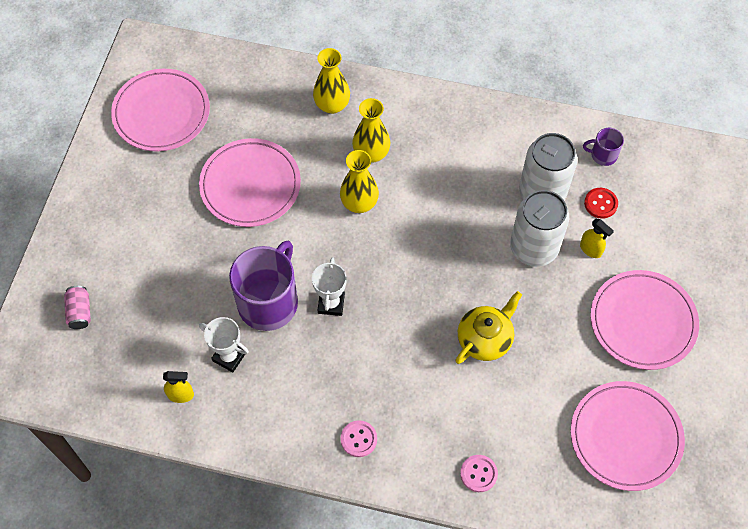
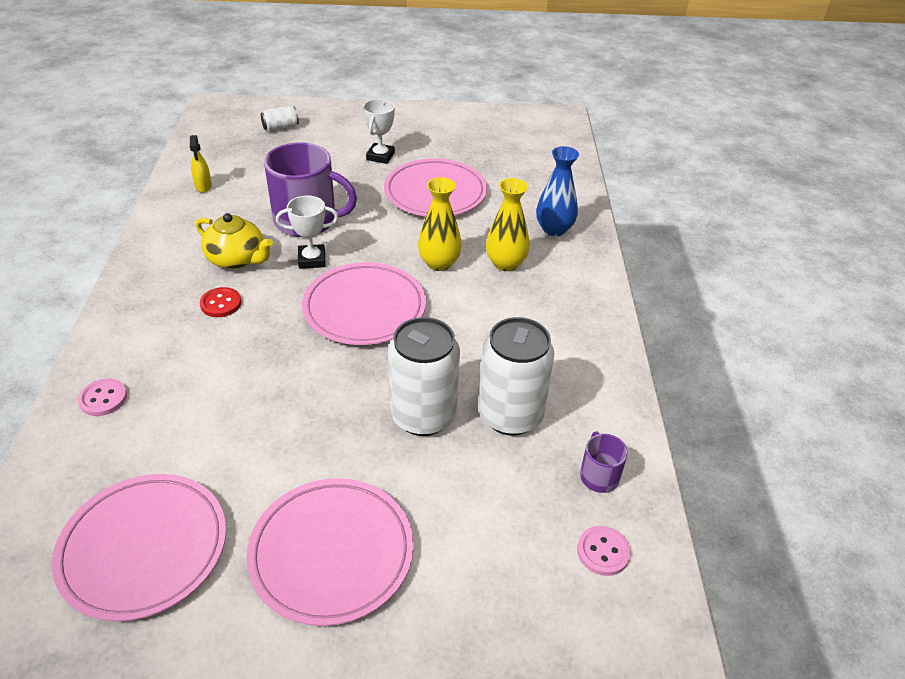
camera: 75 degrees right, 20 degrees down
(80, 312) = (280, 127): pink can -> white can
(161, 113) = (494, 136): pink plate -> pink plate (364, 308)
(229, 357) = (244, 206): white trophy -> white trophy (380, 156)
(332, 105) = (554, 229): yellow vase -> blue vase
(358, 439) = (153, 299): pink button -> pink button (603, 552)
(485, 339) = (284, 384): yellow teapot -> yellow teapot (237, 259)
(591, 249) = (437, 477): yellow spray bottle -> none
(600, 204) = (516, 481): red button -> red button (221, 303)

